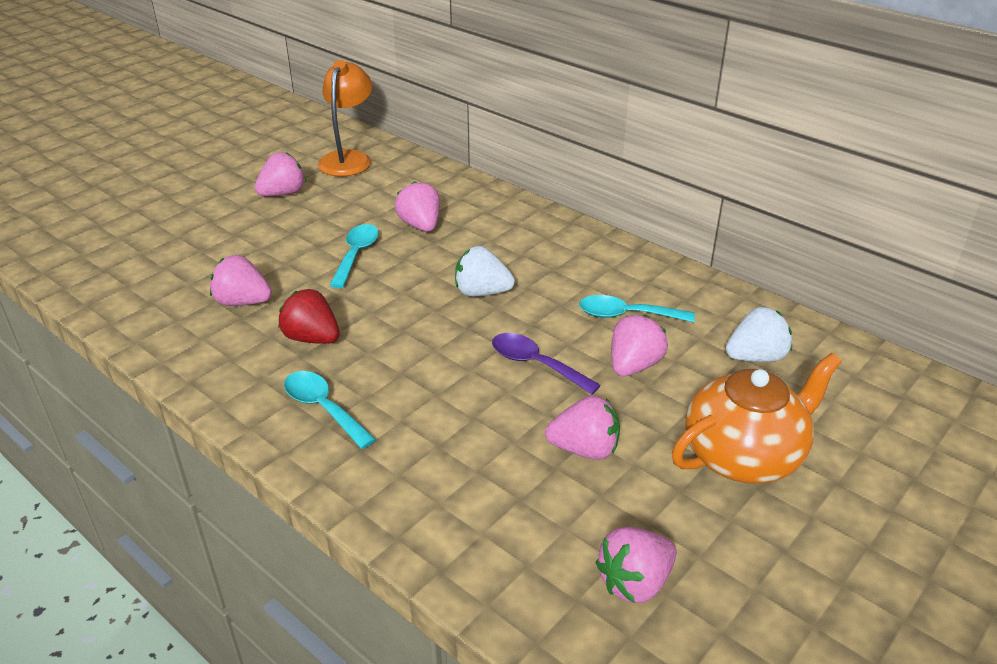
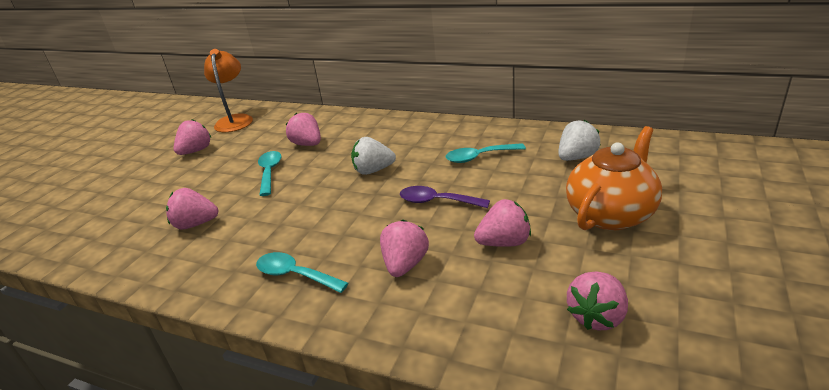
camera: 15 degrees left, 5 degrees down
(312, 338) = (262, 232): red strawberry -> none
(633, 365) = (503, 184): pink strawberry -> pink strawberry (405, 264)

